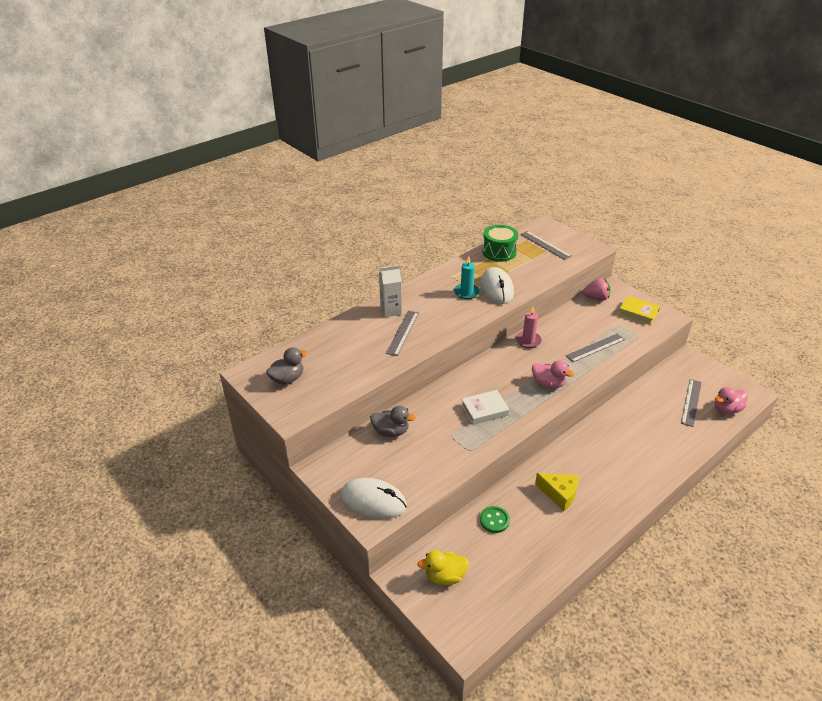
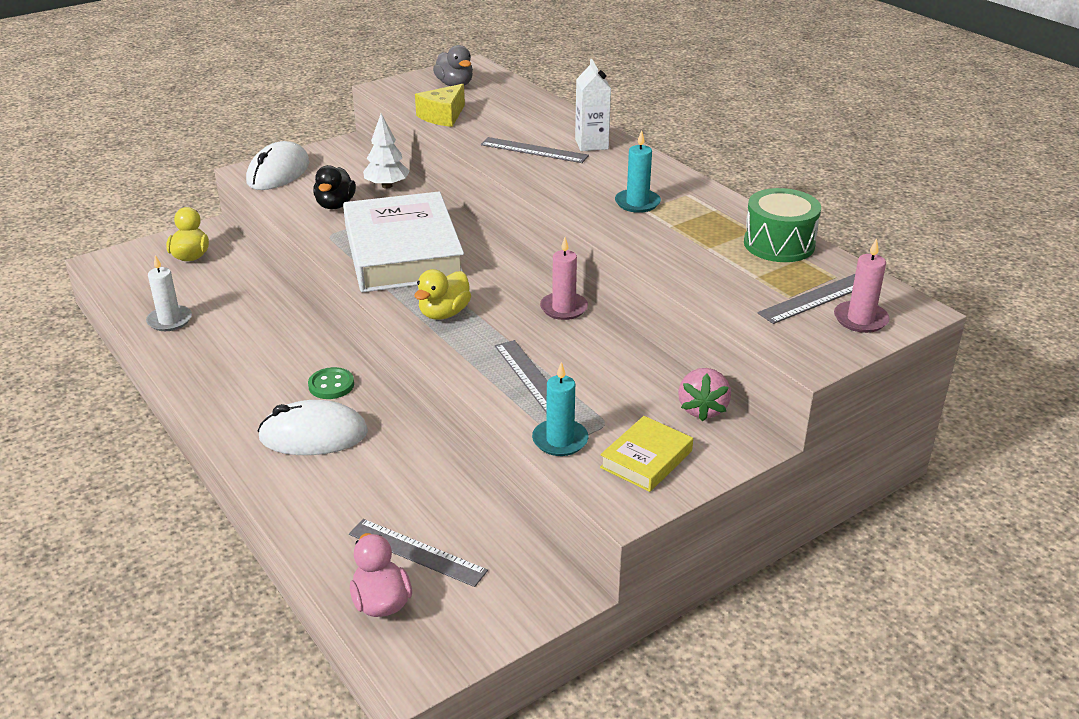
camera: 95 degrees right, 5 degrees down
(391, 431) = (387, 186): grey duck -> white tree
(424, 455) = (335, 205): none -> black duck
(484, 410) = (403, 252): white book -> white book, size x2.19
(494, 520) = (250, 296): green button -> green button (331, 385)
(496, 289) = (648, 230): white mouse -> white mouse (313, 435)
(538, 561) = (169, 320): none -> white candle
(548, 384) = (444, 313): pink duck -> yellow duck
(558, 236) = (860, 319): none -> pink candle
(559, 494) = (266, 353): yellow cheese -> yellow cheese (443, 116)
(638, 336) = (560, 440): none -> turquoise candle

